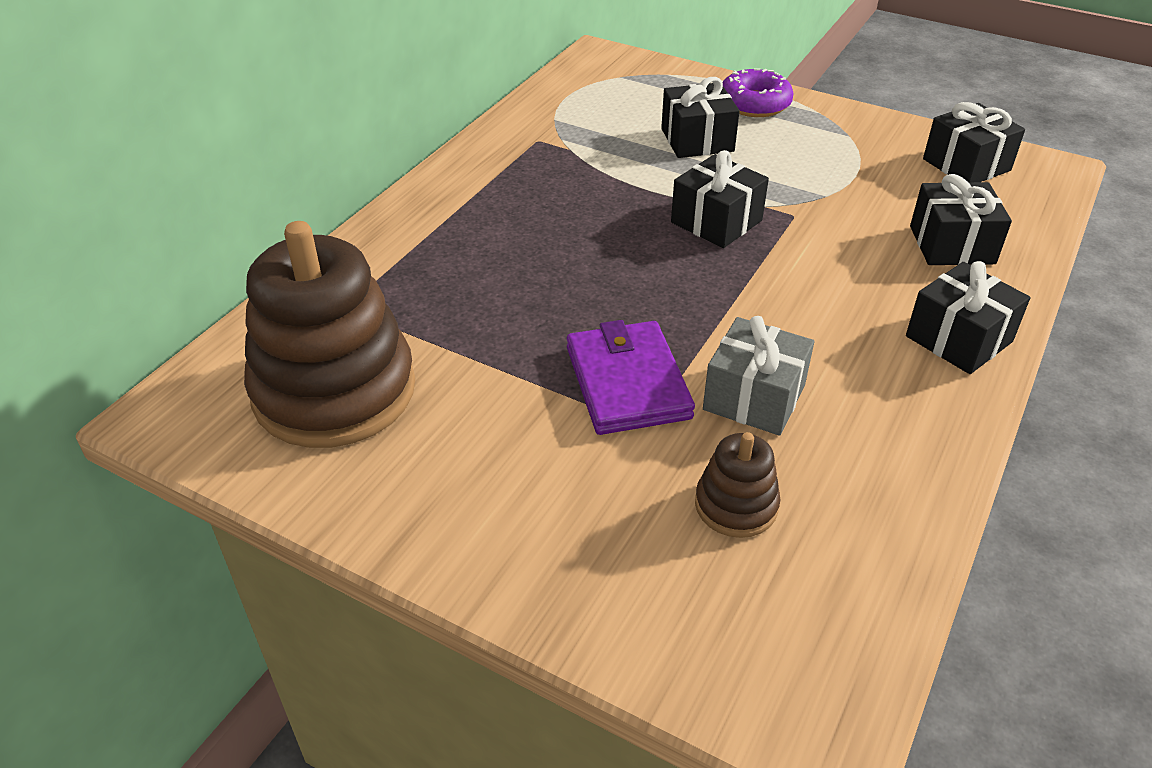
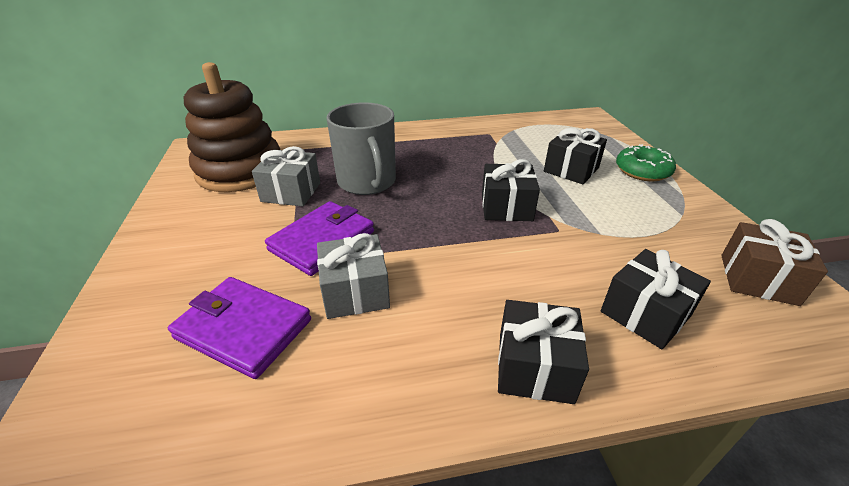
camera: 50 degrees right, 5 degrees down
(471, 364) = (291, 192): none -> grey gift
(531, 289) = (367, 182): none -> grey mug
(736, 505) = (243, 329): brown stacking toy -> purple wallet
(754, 104) = (642, 171): purple donut -> green donut
(966, 165) = (758, 279): black gift -> brown gift

